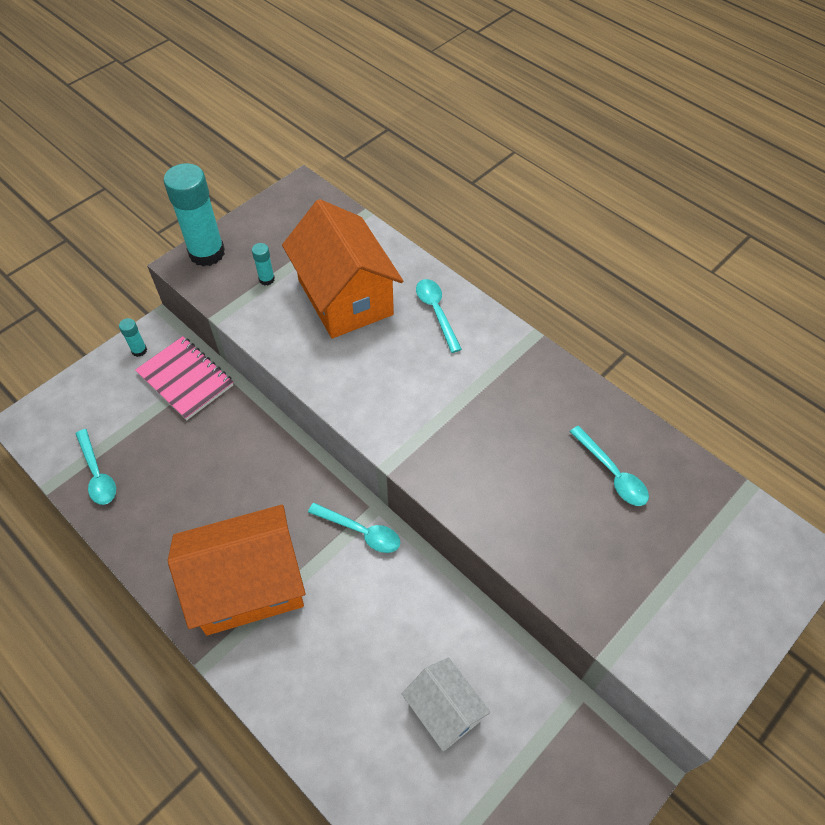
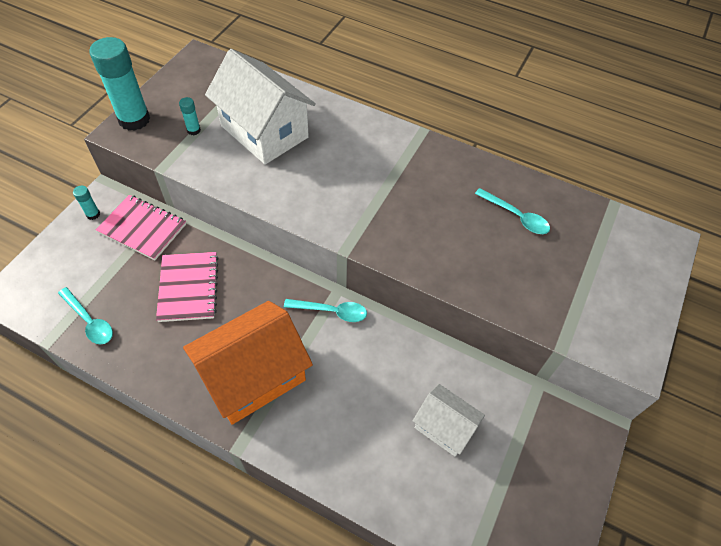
camera: 20 degrees left, 0 degrees up
(212, 462) = (189, 288): none -> pink notebook
(345, 297) = (264, 131): orange house -> white house
(436, 312) = (342, 129): turquoise spoon -> none

